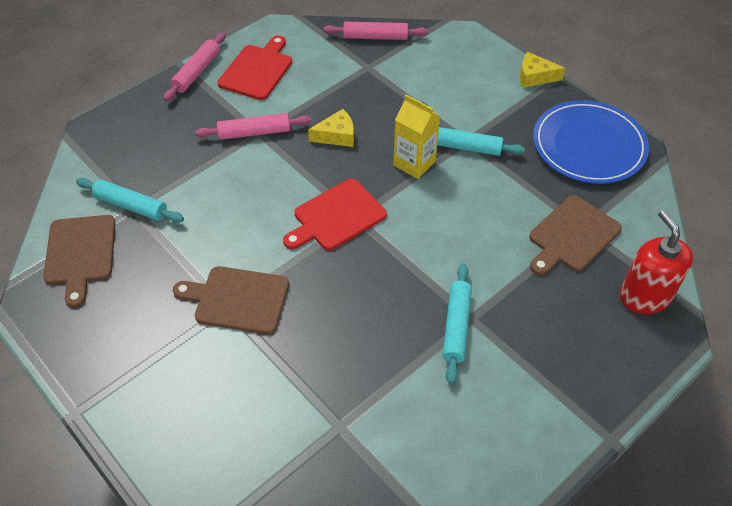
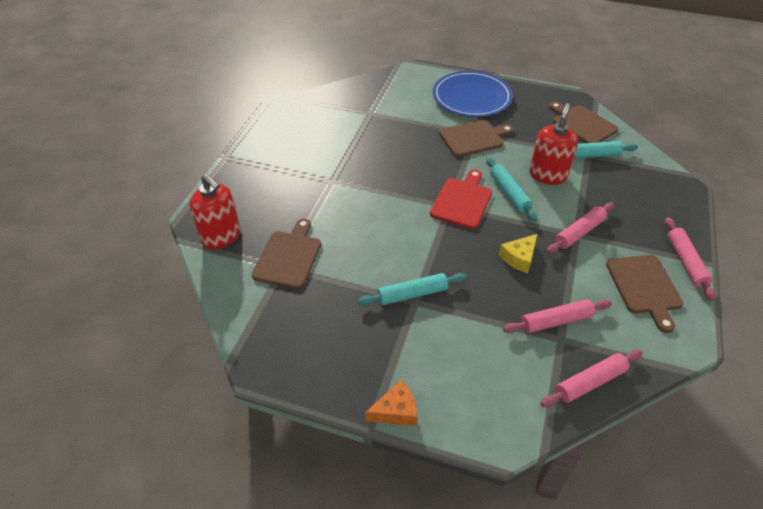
camera: 150 degrees right, 5 degrees down
(210, 204) = (547, 175): none -> red soap dispenser
(257, 70) = (644, 287): red cutting board -> brown cutting board
(358, 78) = (556, 321): none -> pink rolling pin
(414, 163) = (441, 262): yellow carton -> none
(456, 326) = (339, 173): turquoise rolling pin -> turquoise rolling pin (509, 193)
(535, 77) = (395, 410): yellow cheese -> orange cheese
(588, 145) = (305, 346): blue plate -> blue plate (471, 97)

